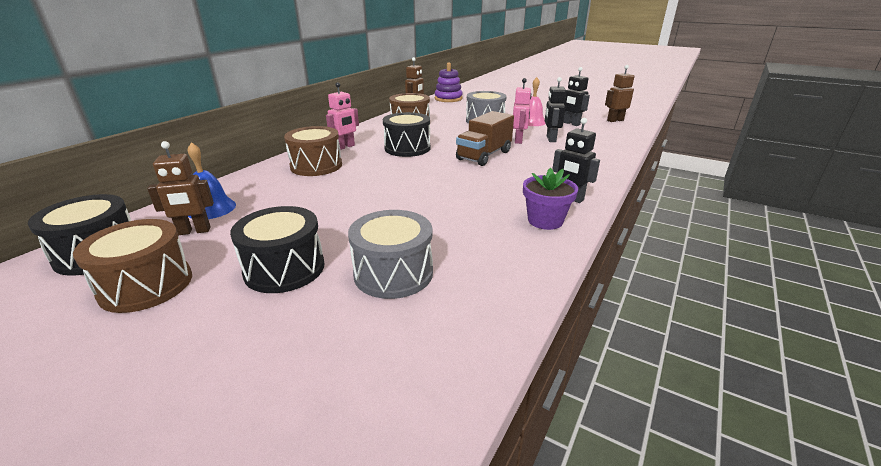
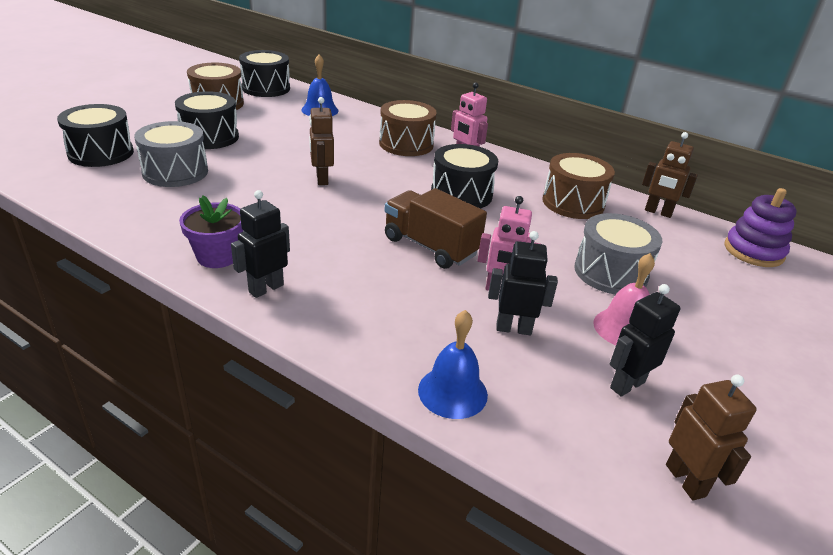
camera: 90 degrees right, 5 degrees up
(194, 231) = (283, 108): brown robot -> brown robot (321, 179)
(338, 356) = (101, 153): none -> black drum
(610, 150) = (452, 392): none -> blue bell

